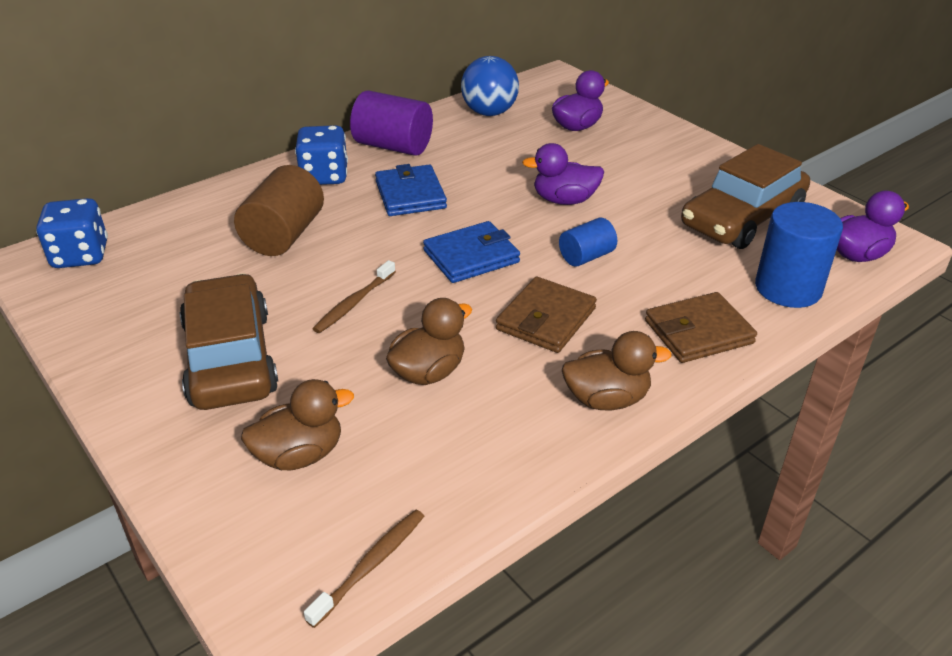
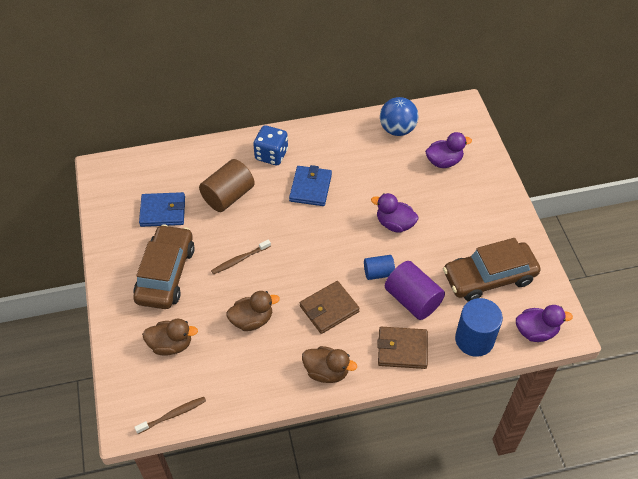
camera: 25 degrees right, 15 degrees up
(80, 255) = (124, 174): blue dice -> none
(393, 146) = (323, 142): purple cylinder -> purple cylinder (412, 300)
(471, 256) = (316, 249): blue wallet -> blue wallet (163, 211)

